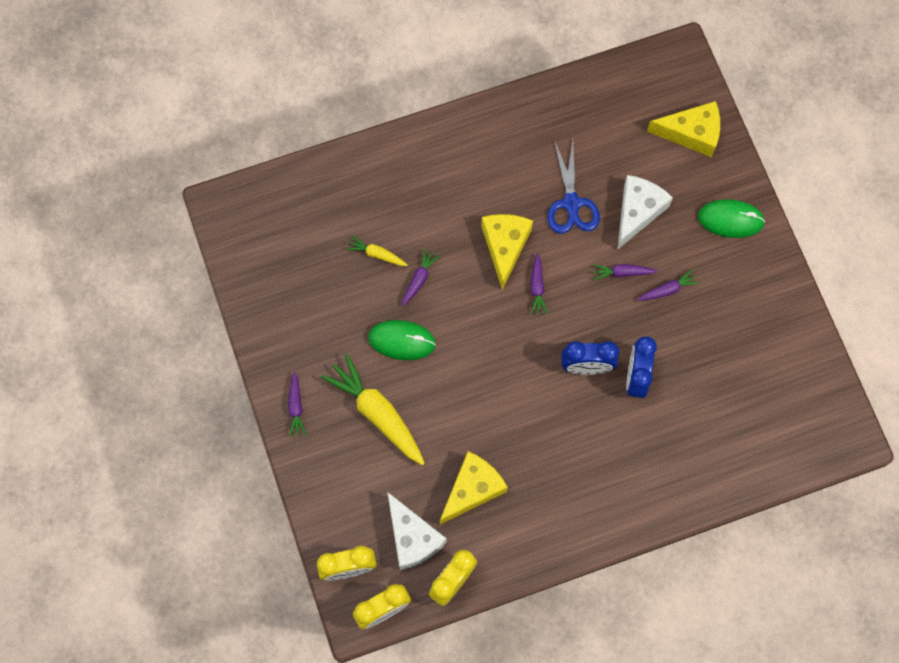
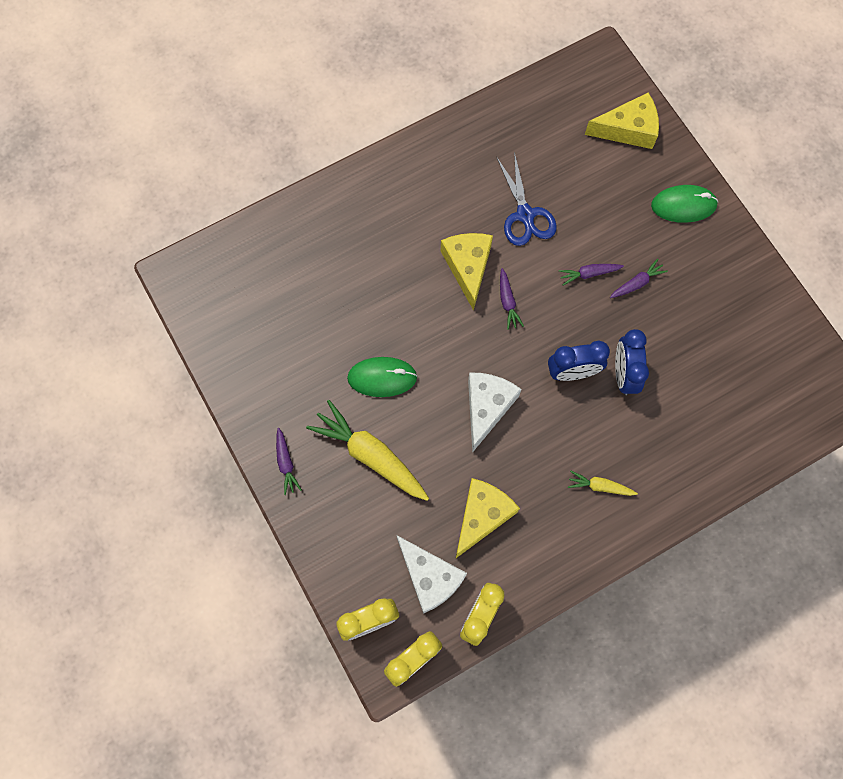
camera: 10 degrees left, 0 degrees up
(376, 254) = (341, 296): yellow carrot -> yellow carrot (600, 486)
(419, 279) = (388, 314): purple carrot -> none
(637, 212) = (592, 212): white cheese -> white cheese (487, 407)

